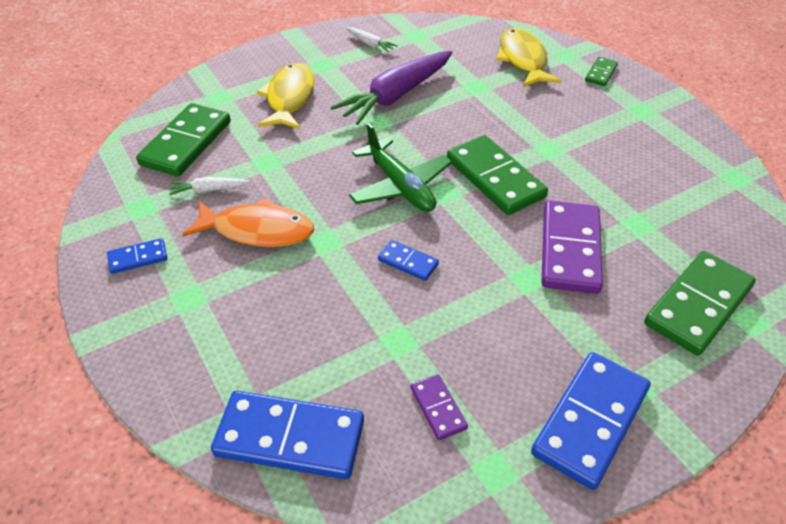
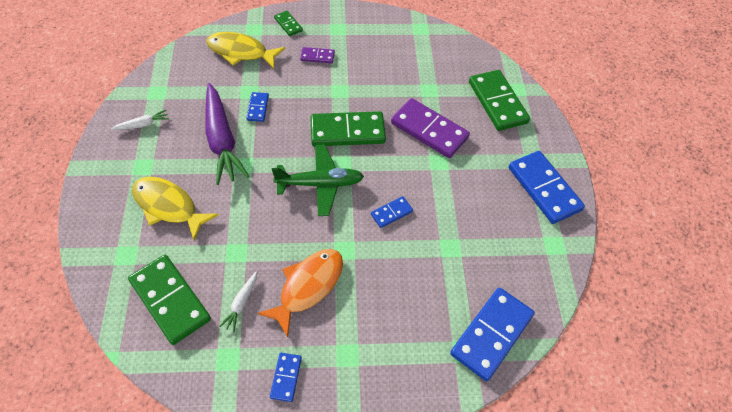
camera: 65 degrees left, 10 degrees up
(438, 408) = (506, 251): purple domino -> purple domino (317, 56)
(460, 101) = (257, 108): none -> blue domino

